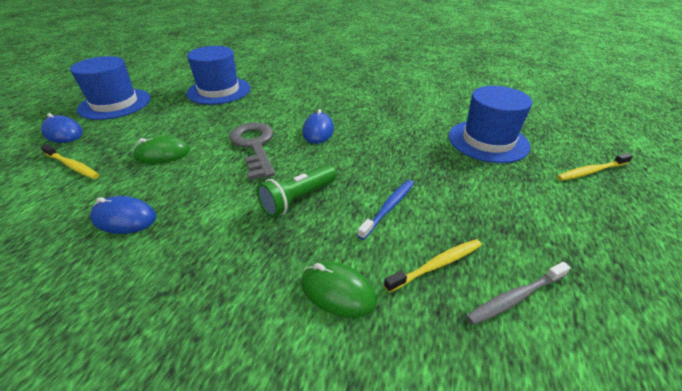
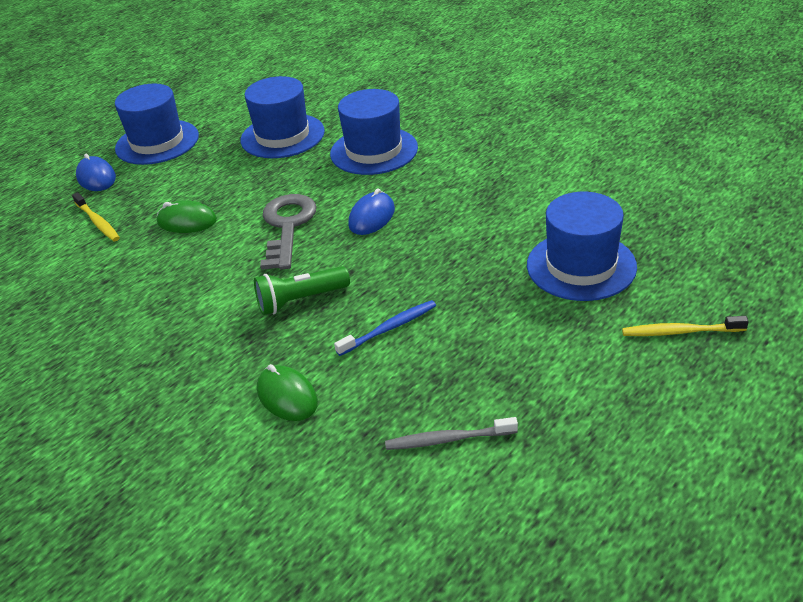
camera: 25 degrees right, 0 degrees up
(124, 218) = (131, 289): blue mouse -> none
(292, 92) = (374, 151): none -> blue hat
(436, 265) = (395, 395): yellow toothbrush -> none

